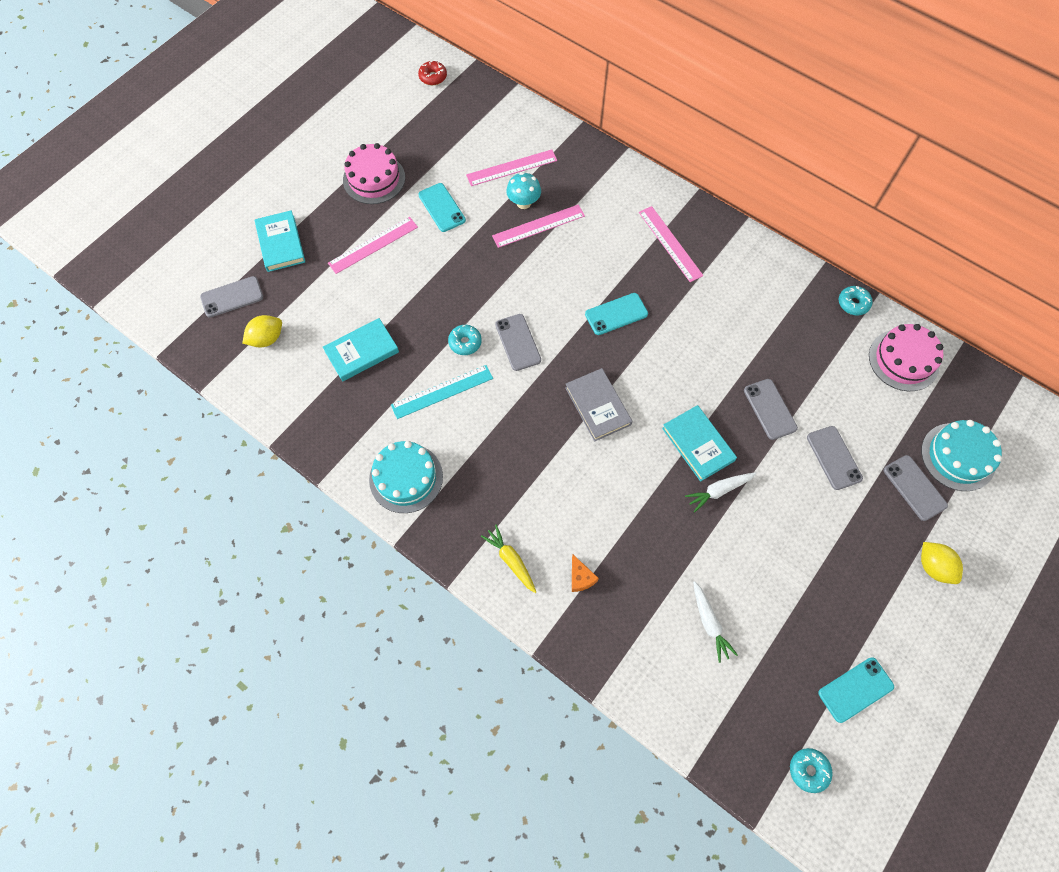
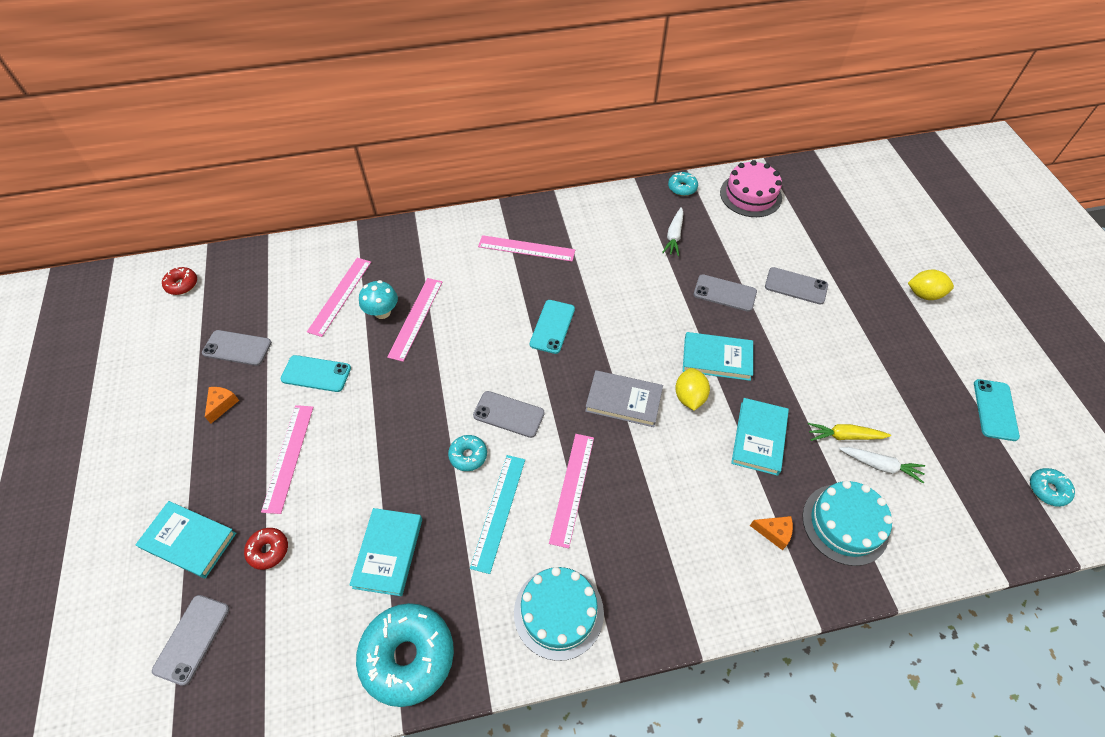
camera: 50 degrees left, 10 degrees down
(267, 339) = (279, 638): yellow lemon -> yellow lemon (689, 397)
(309, 288) = (268, 550): none -> red donut
(311, 414) = (408, 656): none -> turquoise donut
(374, 179) = (222, 405): pink cake -> orange cheese
(498, 423) = (572, 488): none -> pink ruler
(511, 560) = (716, 579): yellow carrot -> yellow carrot (844, 436)
(652, 519) = (759, 438): none -> turquoise book
(719, 491) = (768, 374): white carrot -> white carrot (674, 236)
(914, 488) = (854, 260): grey phone -> grey phone (237, 348)
(958, 456) = (848, 221): turquoise cake -> turquoise cake (845, 524)

